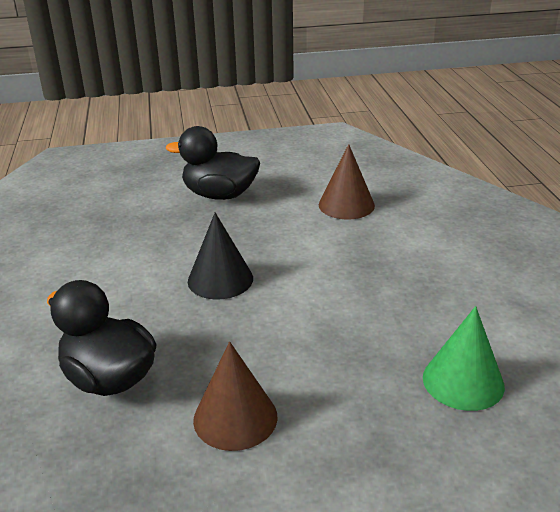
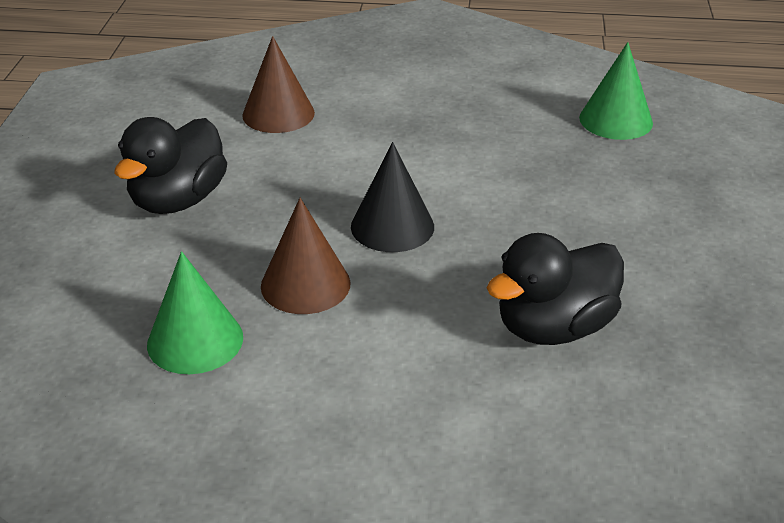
camera: 75 degrees left, 5 degrees up
(79, 233) = (195, 340): none -> green cone
(235, 418) = (637, 247): brown cone -> brown cone (305, 284)

